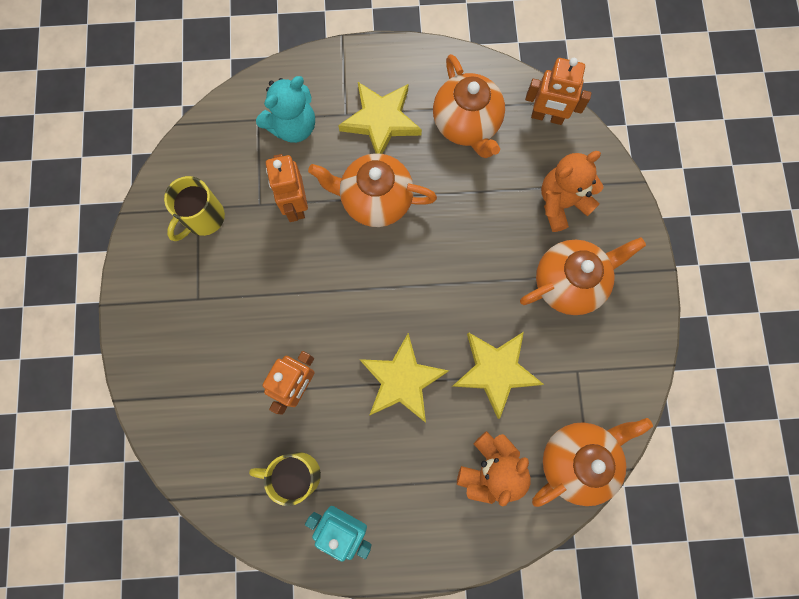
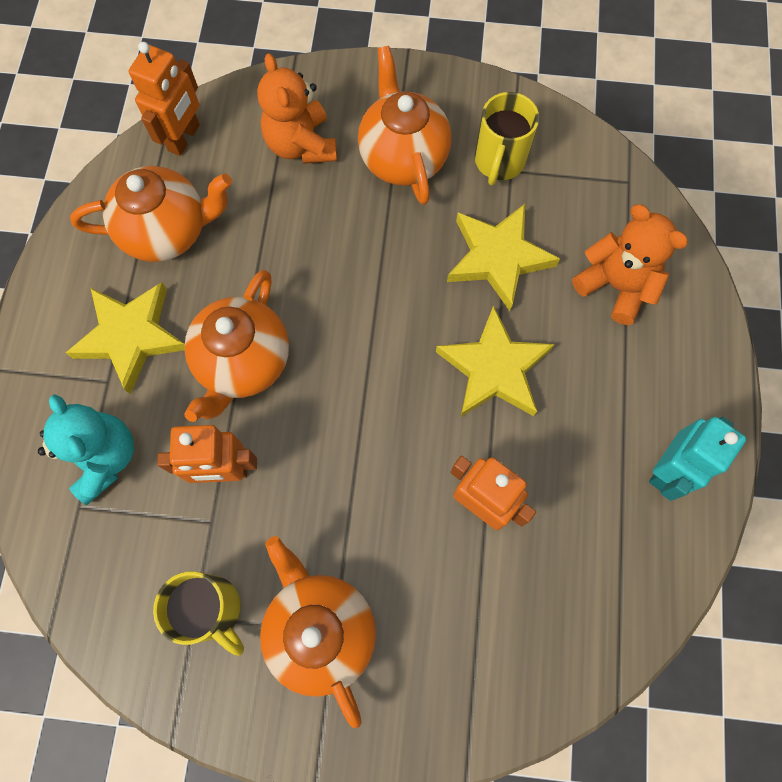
camera: 80 degrees left, 5 degrees down
(296, 474) = (599, 523): yellow mug -> yellow mug (499, 162)
(577, 460) = (614, 191): orange teapot -> orange teapot (320, 629)

